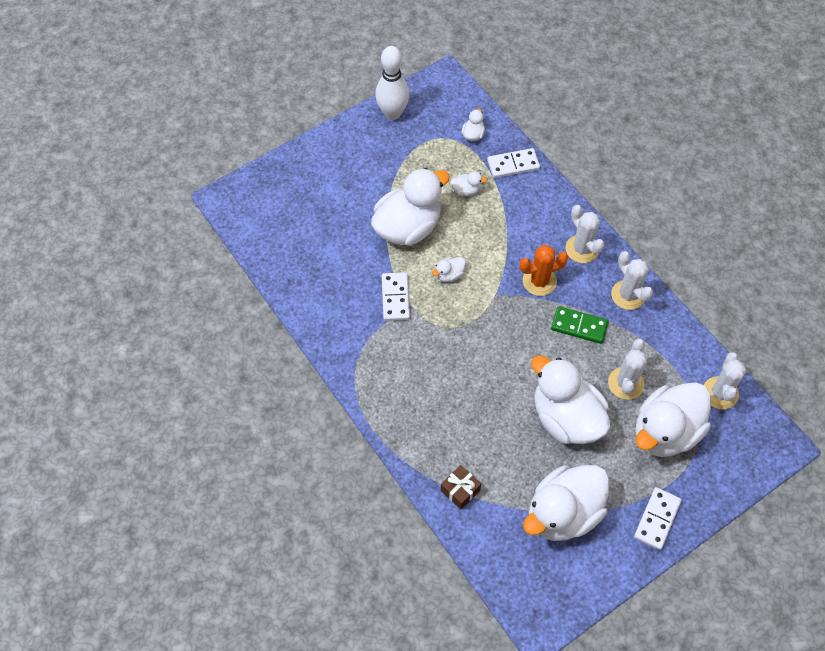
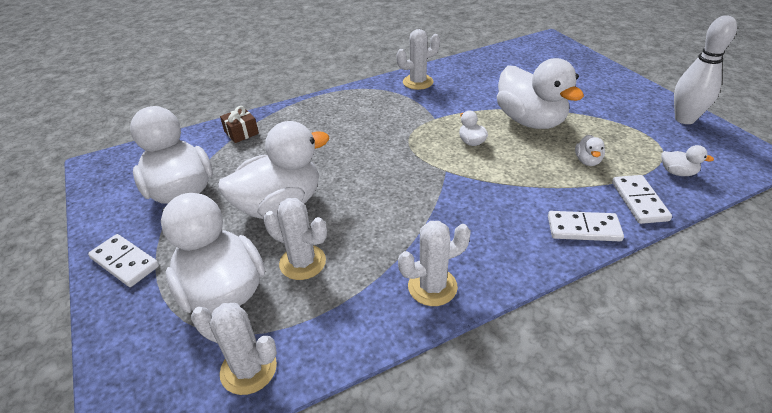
camera: 100 degrees right, 20 degrees down
(395, 298) = (446, 110): white domino -> white domino (583, 228)
(539, 281) = (460, 205): orange cactus -> none
(579, 326) = (392, 231): green domino -> none
(582, 249) = (509, 249): white cactus -> white cactus (418, 82)

